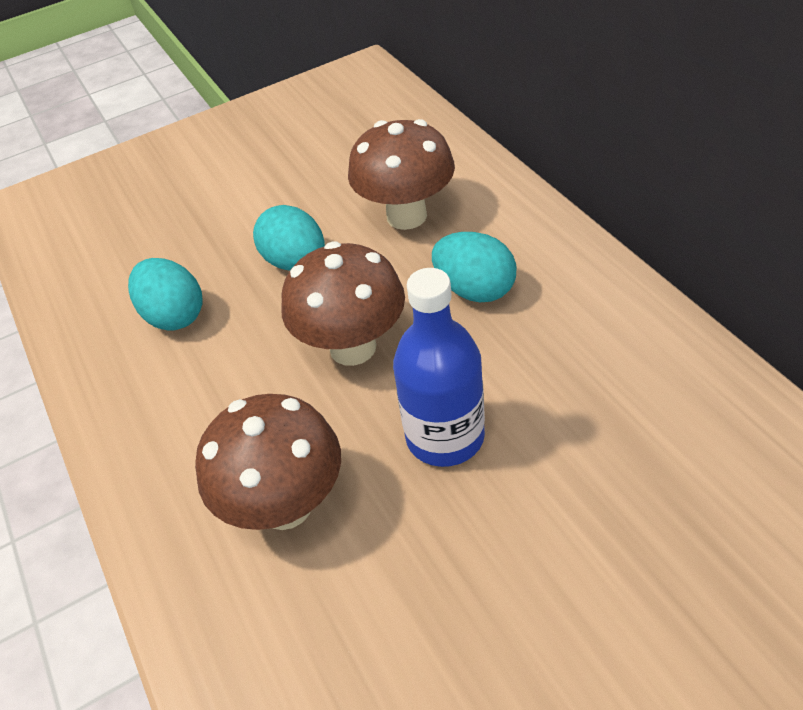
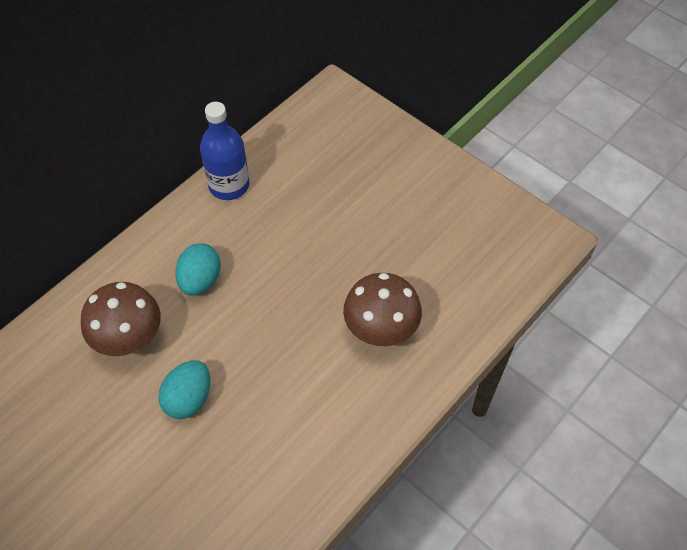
camera: 115 degrees left, 10 degrees up
(174, 315) = (256, 462): turquoise egg -> none
(353, 347) = (262, 334): brown mushroom -> none
(445, 437) = (316, 269): blue bottle -> blue bottle (229, 185)

